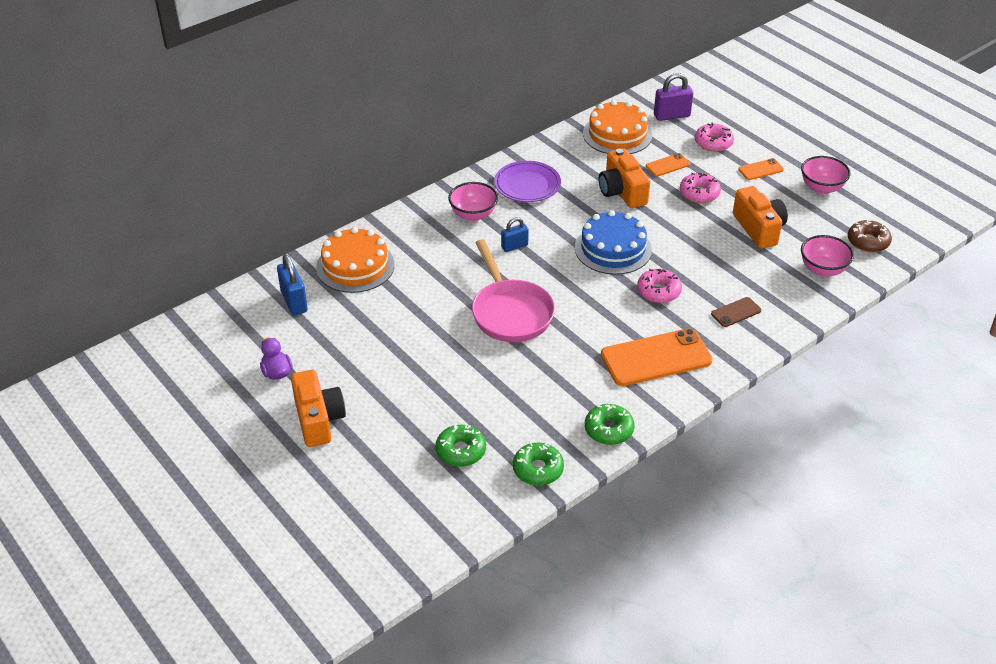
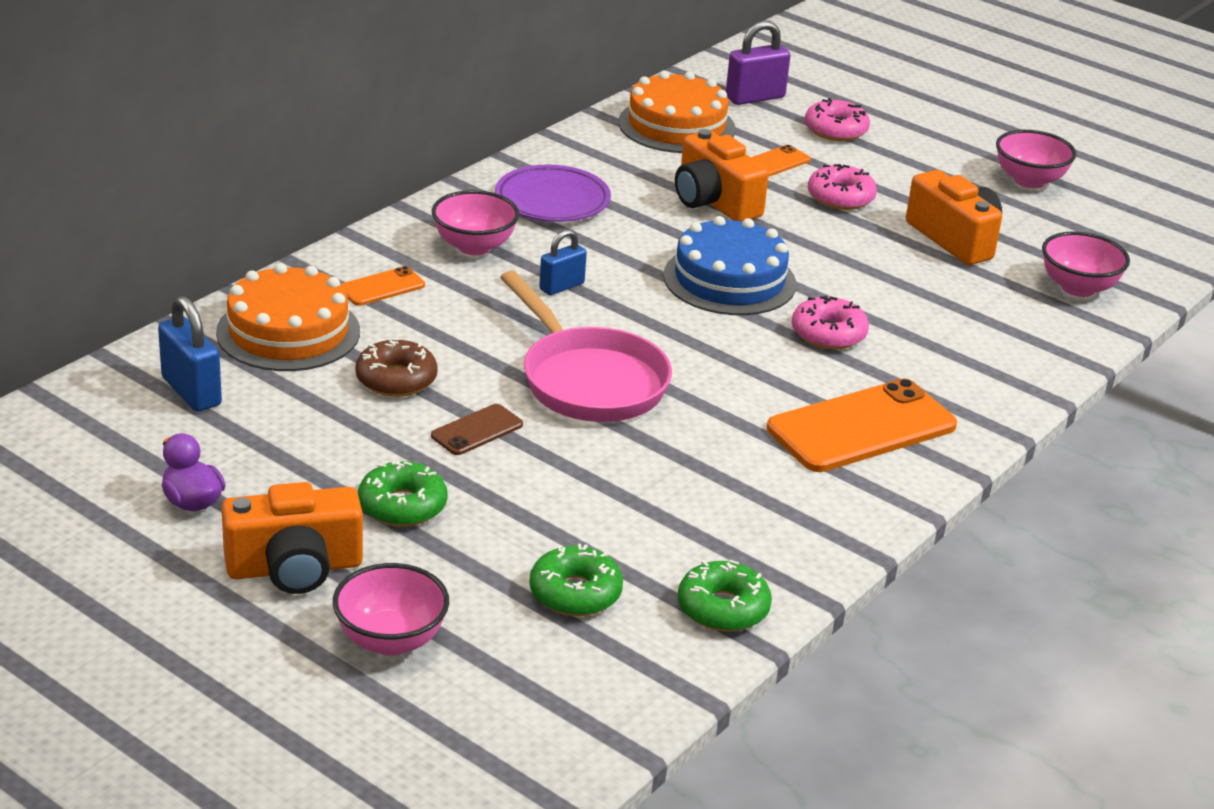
camera: 15 degrees left, 10 degrees down
(318, 419) = (294, 568): orange camera -> orange camera turned 105 degrees clockwise
(355, 469) = (390, 640): none -> pink bowl
(608, 430) = (823, 538): green donut -> green donut (402, 506)
(736, 312) = (966, 354): brown phone -> brown phone (477, 430)
(760, 169) = (925, 161): orange phone -> orange phone (382, 287)
(868, 242) = (1131, 246): brown donut -> brown donut (396, 379)

